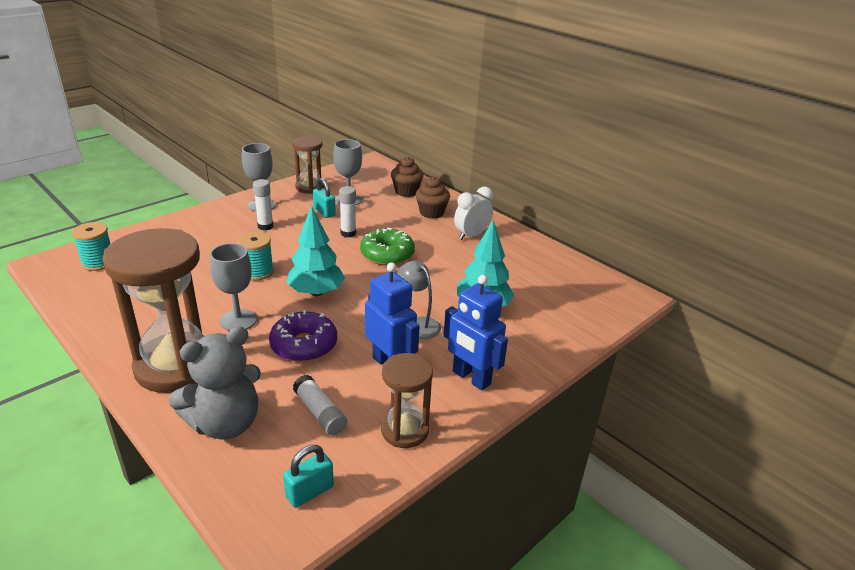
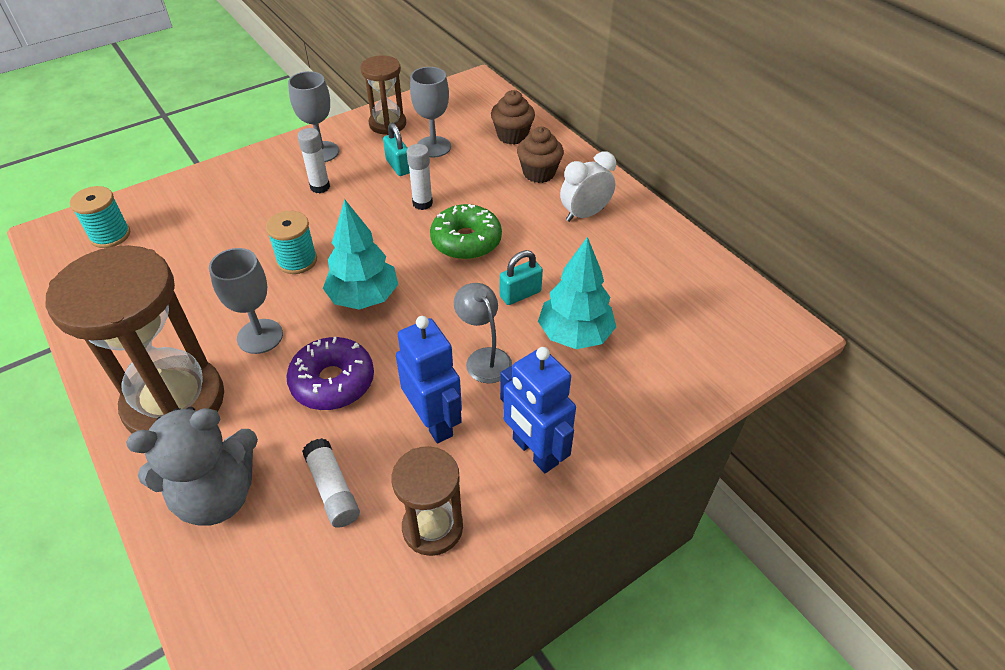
camera: 10 degrees right, 15 degrees up
(310, 492) = (298, 609): turquoise padlock -> turquoise padlock (520, 294)

